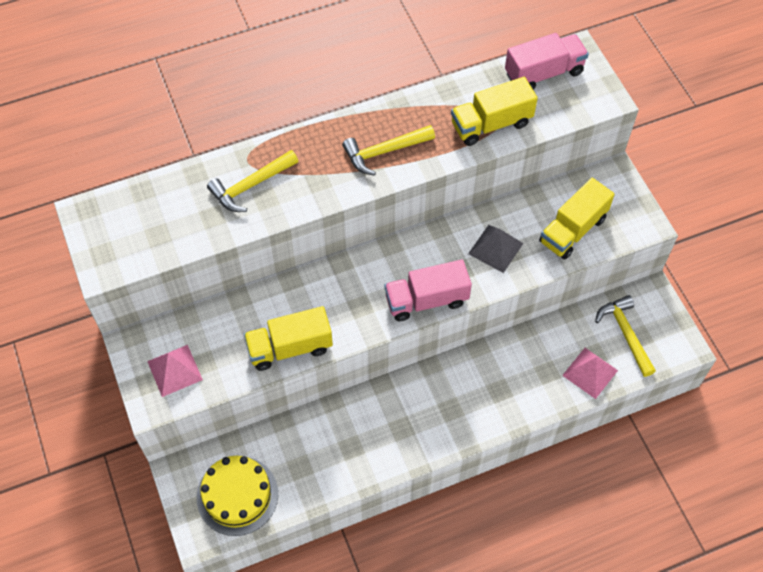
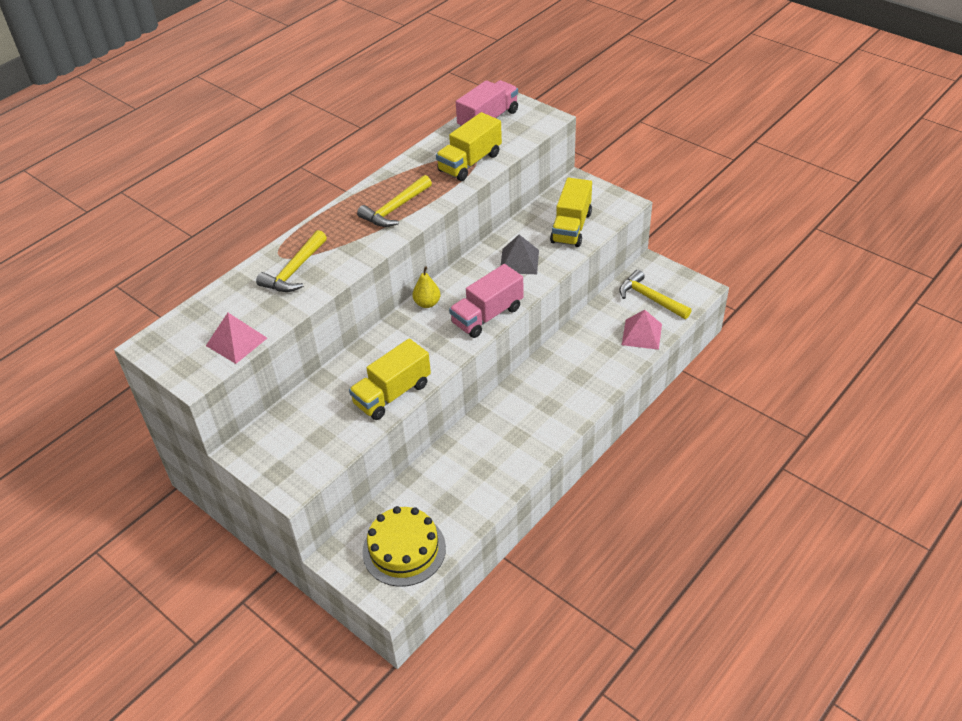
camera: 25 degrees left, 15 degrees down
(174, 370) = (296, 453): pink pyramid -> pink pyramid (236, 341)
(378, 257) = (427, 303): none -> yellow pear

